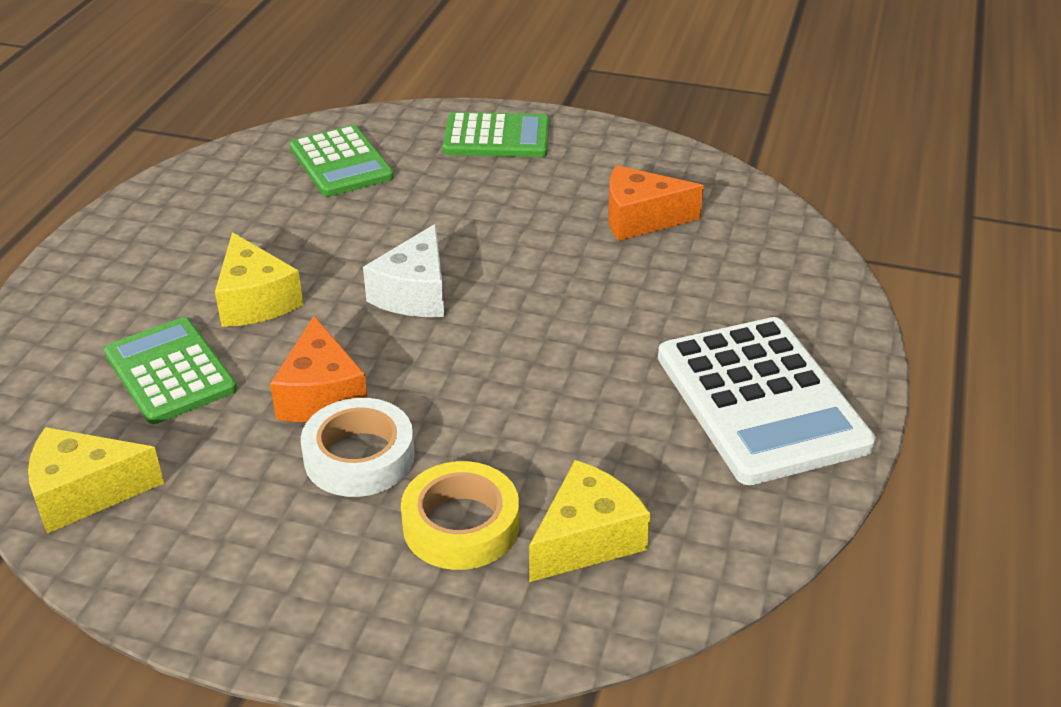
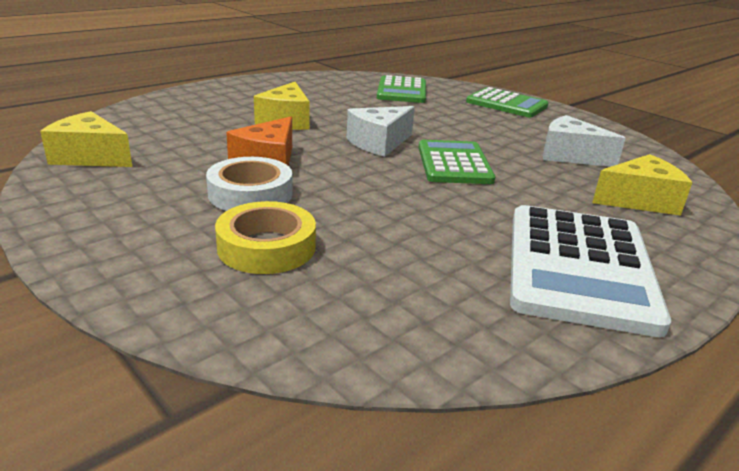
camera: 30 degrees right, 10 degrees down
(170, 372) = (203, 131): green calculator -> green calculator (454, 163)
(586, 539) = (344, 290): yellow cheese -> yellow cheese (639, 200)
(640, 219) = (570, 155): orange cheese -> white cheese

